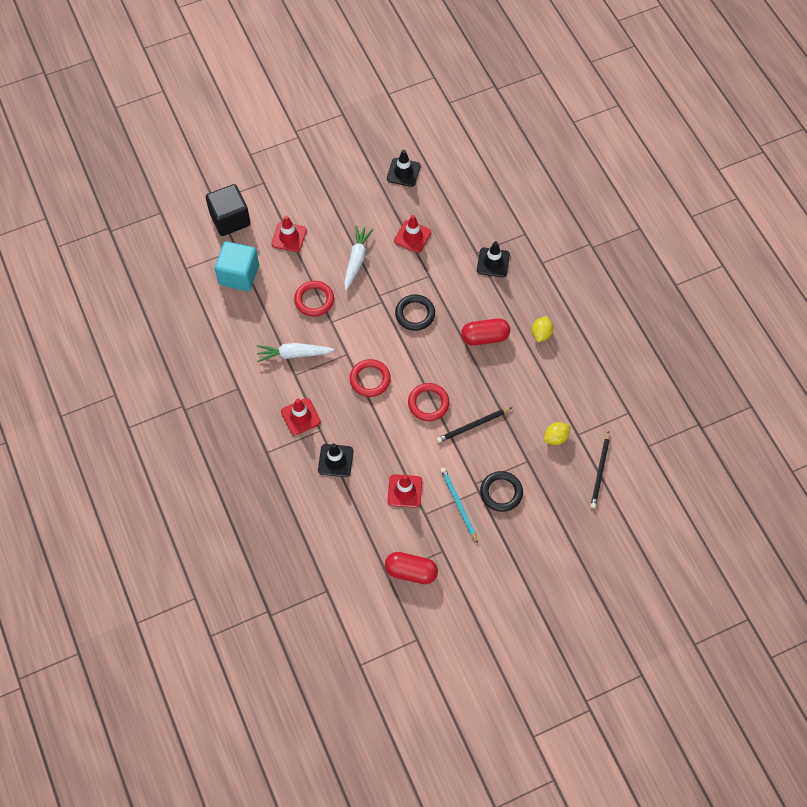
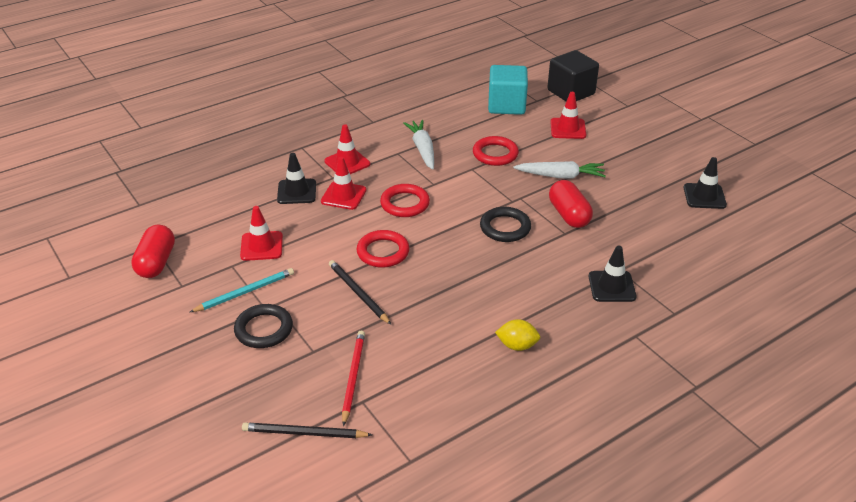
camera: 80 degrees right, 25 degrees down
(412, 236) = (615, 213): red traffic cone -> red traffic cone (343, 196)
(485, 337) = (492, 291): red capsule -> red capsule (569, 215)
(555, 438) = (353, 377): yellow lemon -> red pencil

